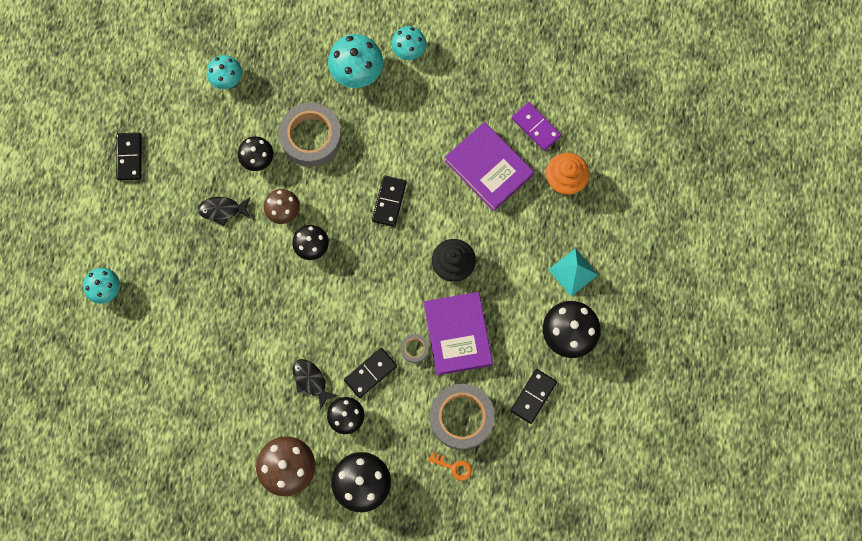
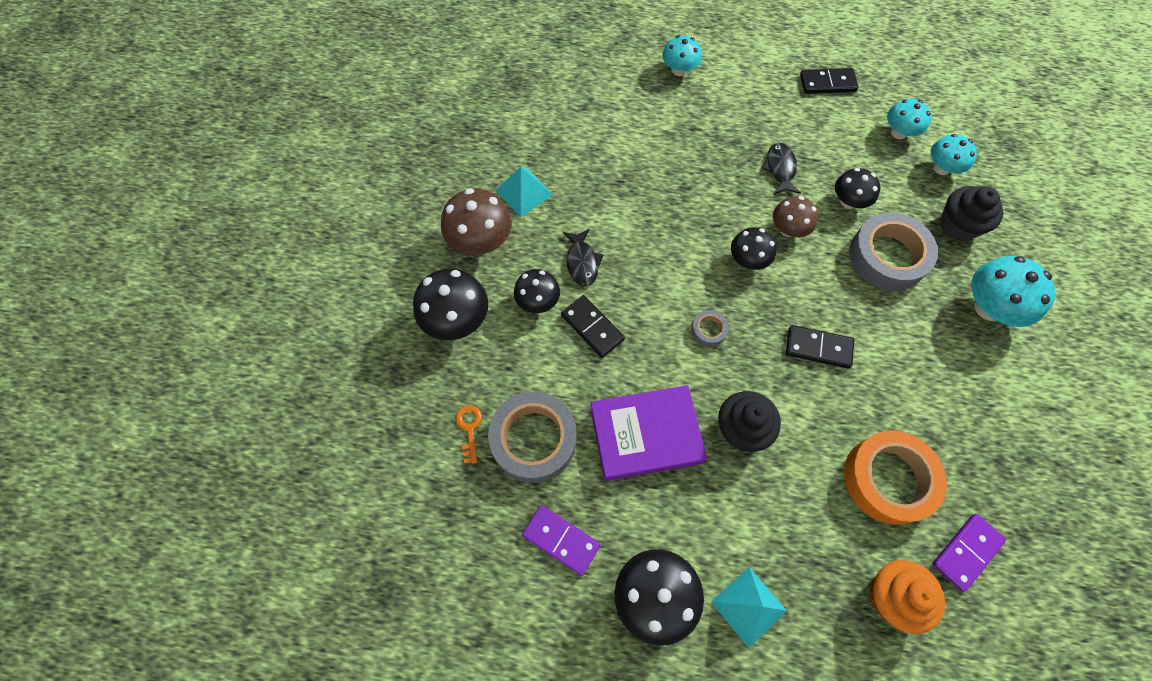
camera: 90 degrees right, 10 degrees down
(239, 432) = (524, 192): none -> turquoise pyramid
(283, 78) = (957, 226): none -> black cupcake
(311, 381) = (582, 262): black fish -> black fish turned 120 degrees clockwise
(409, 50) = (1037, 371): turquoise mushroom -> turquoise mushroom (899, 132)
(414, 349) = (624, 380): grey tape -> grey tape (708, 330)
(453, 467) = (469, 429): orange key -> orange key turned 150 degrees clockwise
(488, 168) = (888, 479): purple book -> orange tape
(533, 396) = (561, 540): black domino -> purple domino

